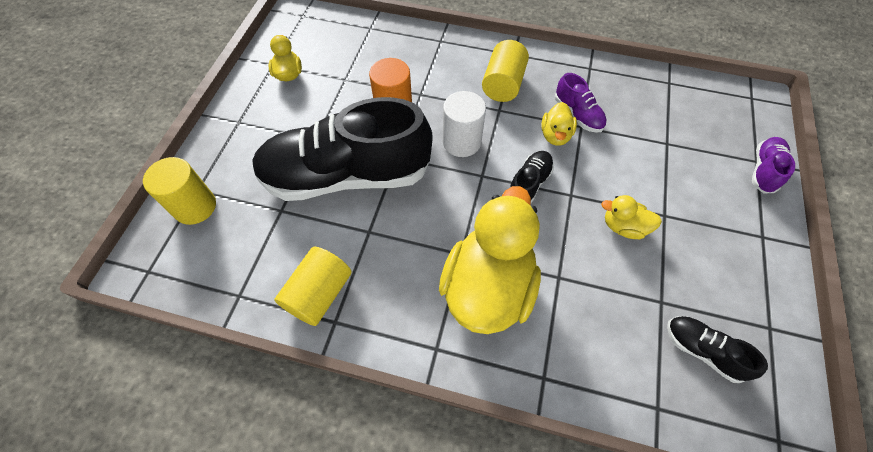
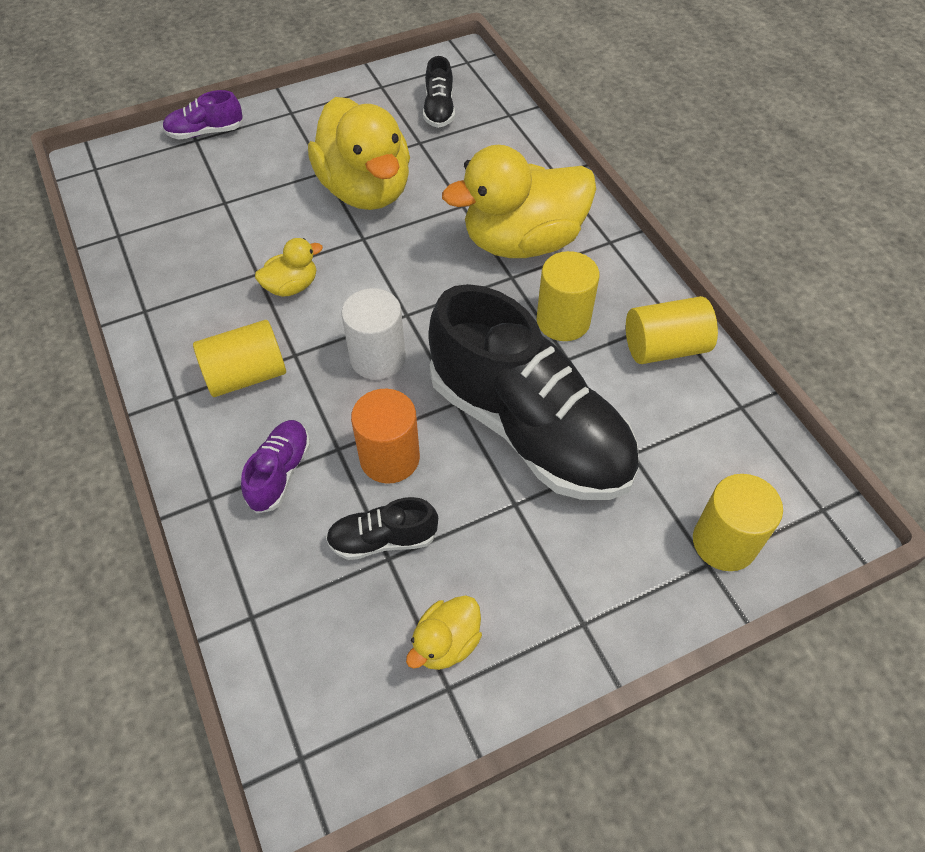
camera: 130 degrees left, 5 degrees down
(397, 253) = (563, 321): none -> yellow cylinder
(529, 184) = (381, 273): black shoe -> black shoe (383, 539)
(577, 114) = (241, 284): purple shoe -> purple shoe (280, 473)
(623, 227) = (366, 190): yellow duck -> yellow duck, size x2.23

